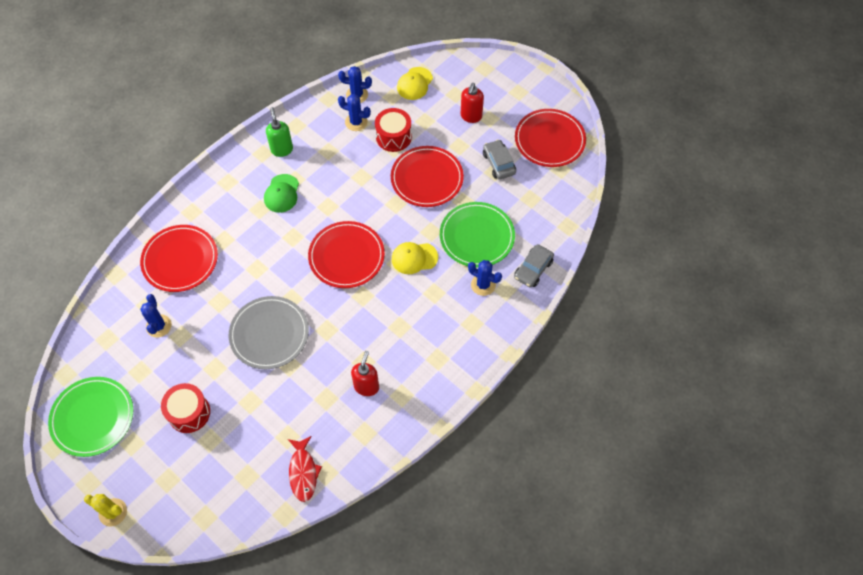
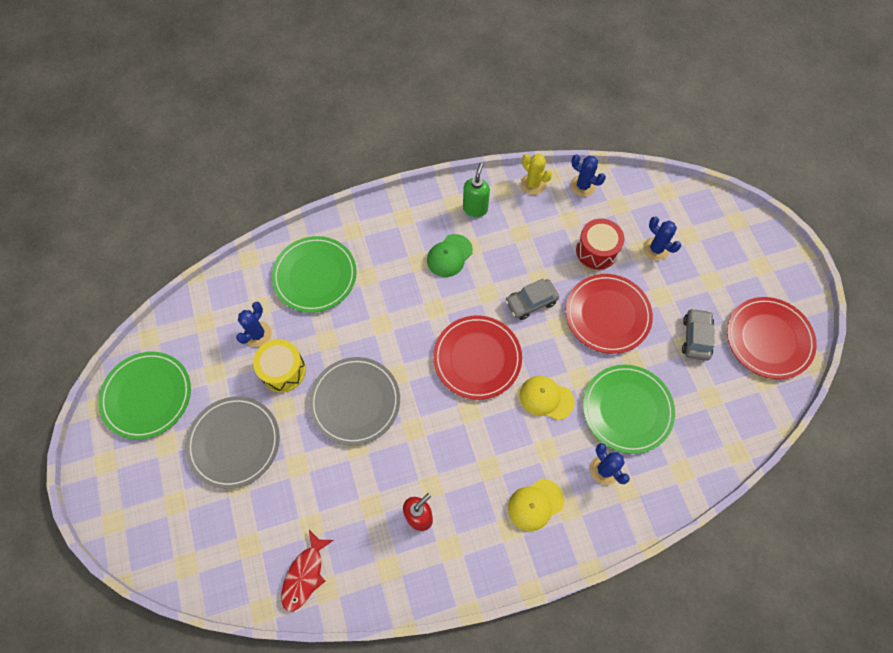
camera: 30 degrees right, 5 degrees up
(113, 512) = (109, 506): yellow cactus -> yellow cactus (533, 184)
(180, 260) = (315, 276): red plate -> green plate
(189, 413) = (234, 442): red drum -> grey plate
(197, 341) = (283, 370): none -> yellow drum
(356, 122) = (566, 215): blue cactus -> blue cactus (656, 249)
(414, 83) = (650, 202): yellow cap -> yellow cap (535, 504)
(471, 116) = (693, 268): red soap dispenser -> none
(533, 269) = (670, 482): grey car -> grey car (531, 302)

